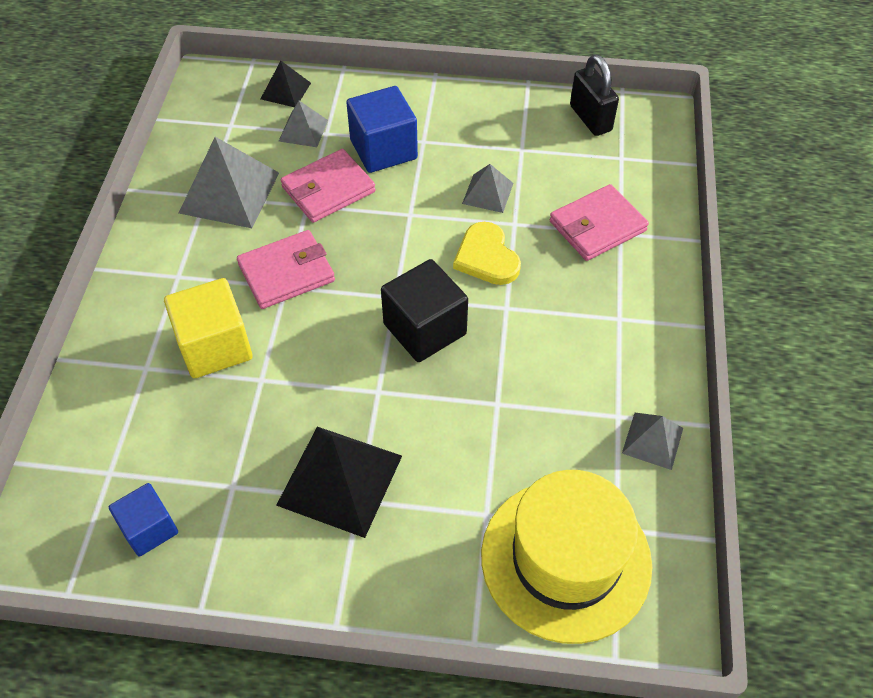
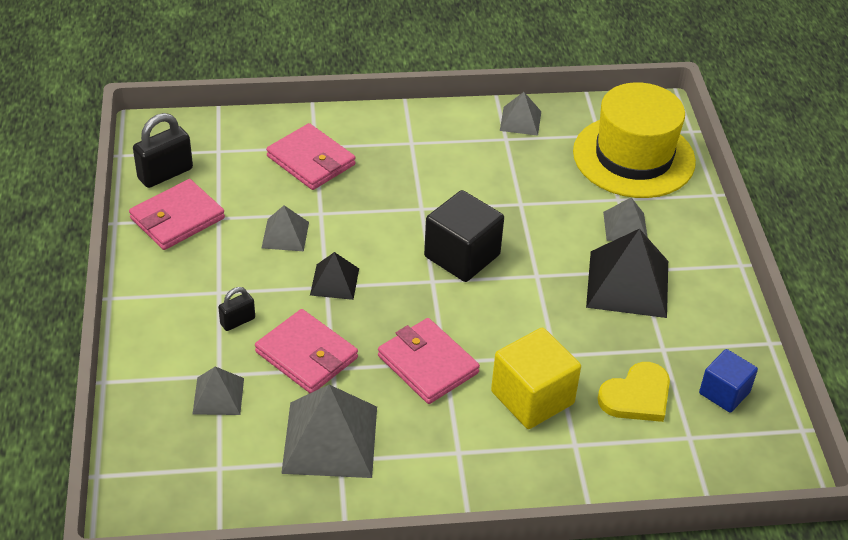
camera: 105 degrees left, 10 degrees down
(285, 90) = (150, 428): black pyramid -> black pyramid (334, 281)
(383, 149) = (237, 321): blue cube -> black padlock
(435, 507) = (625, 226): none -> grey pyramid
(486, 257) = (367, 226): yellow heart -> yellow heart (637, 396)
(526, 122) = (177, 218): none -> pink wallet

